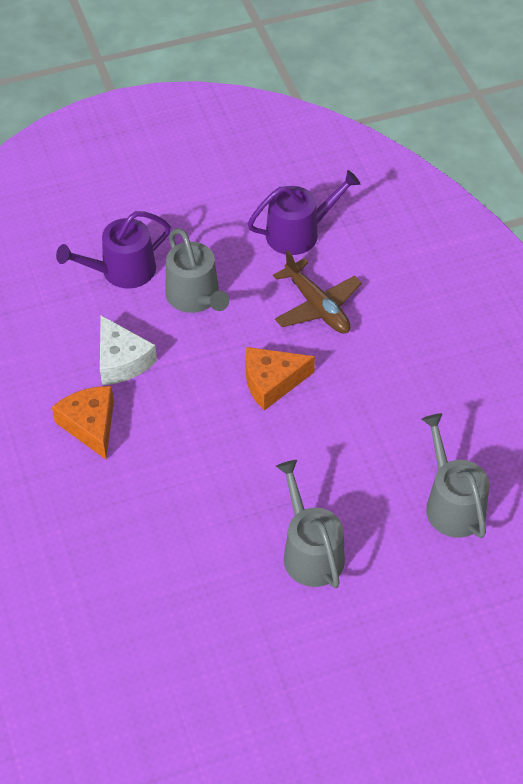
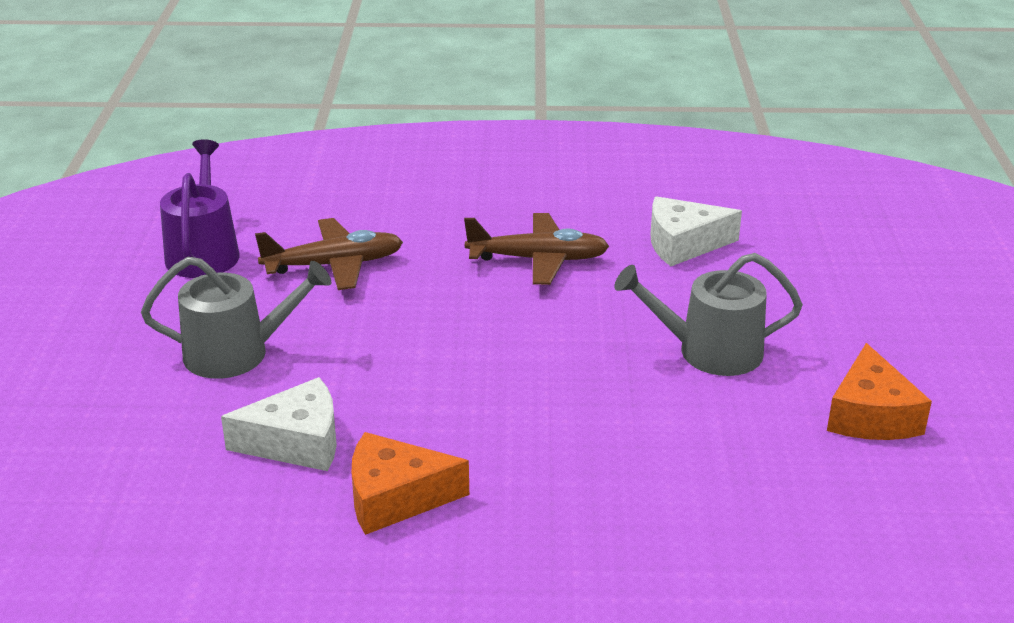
camera: 70 degrees left, 20 degrees down
(122, 271) = (127, 408): purple watering can -> none
(272, 382) = (430, 323): orange cheese -> orange cheese (871, 415)
(383, 419) = (538, 259): none -> brown plane
(452, 504) = (683, 244): grey watering can -> white cheese

